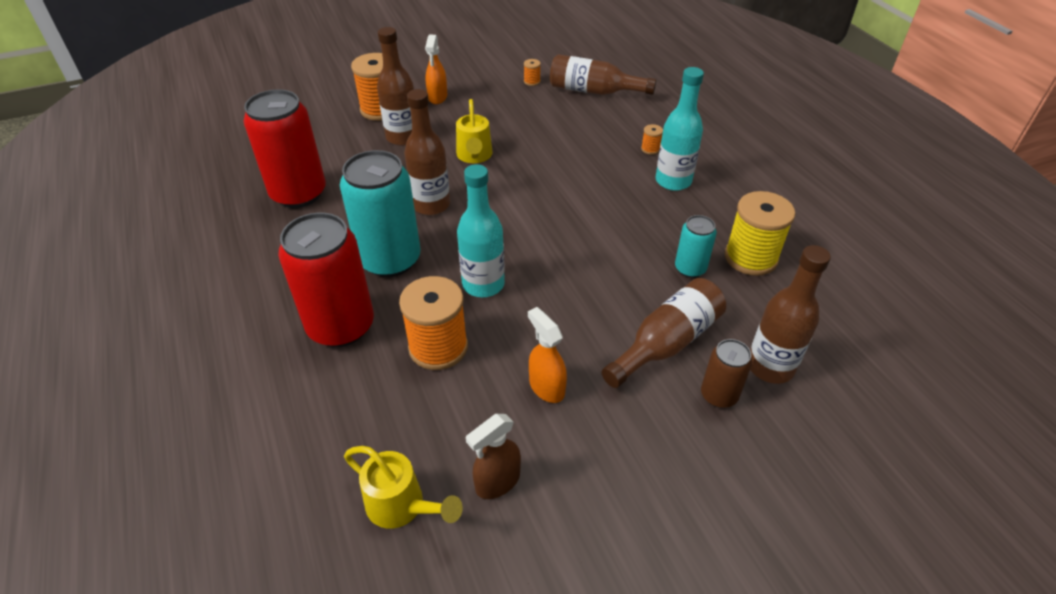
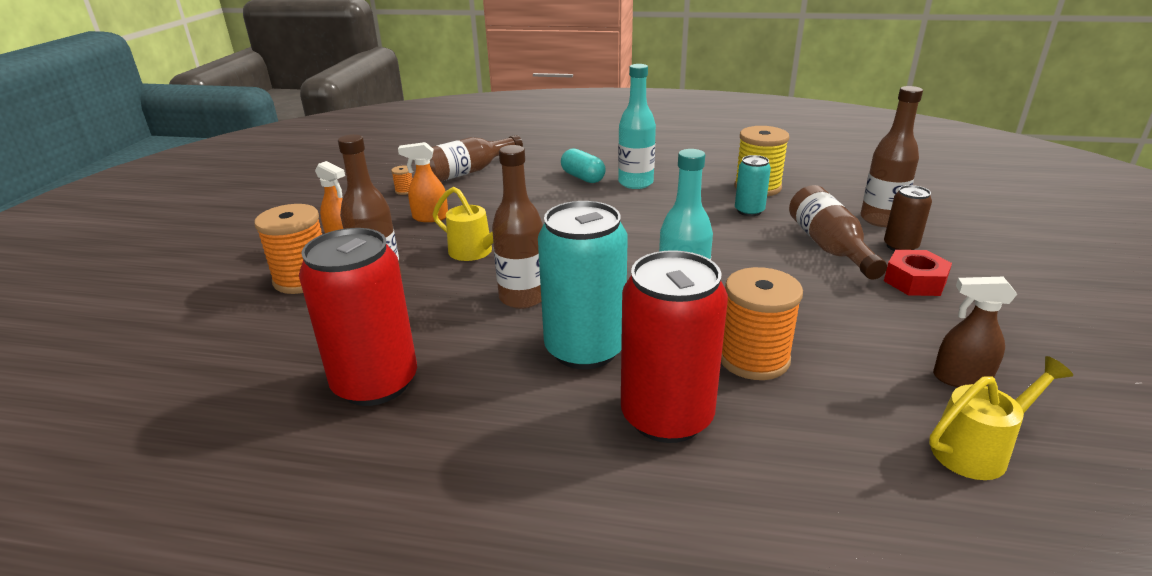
camera: 55 degrees left, 15 degrees down
(497, 482) = (960, 378): brown spray bottle -> brown spray bottle turned 105 degrees clockwise
(546, 387) = (849, 315): orange spray bottle -> orange spray bottle (430, 217)
(650, 149) = (583, 177): orange spool -> turquoise capsule
(650, 420) = (914, 281): none -> red nut

